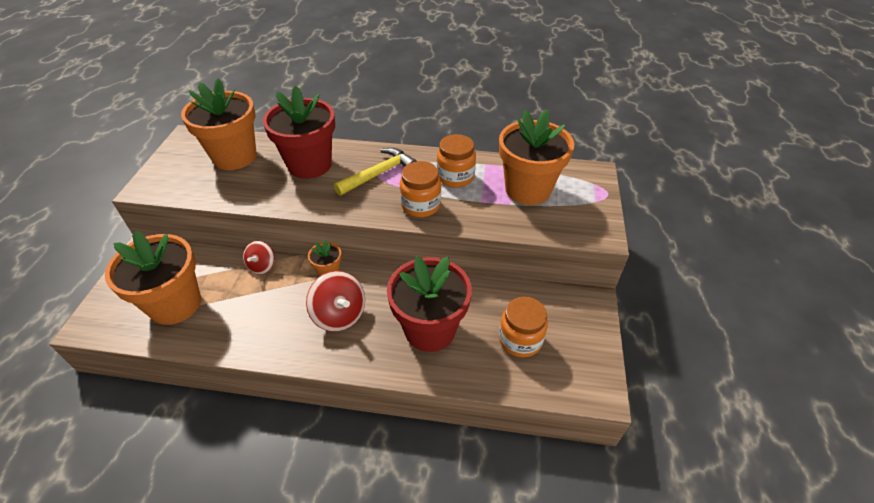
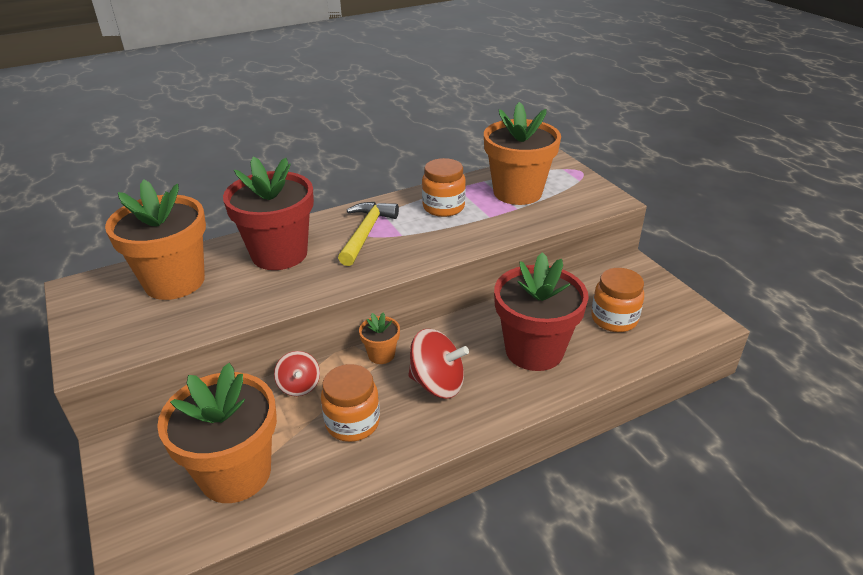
camera: 35 degrees left, 10 degrees down
(421, 205) = (441, 241): orange jar -> orange jar (352, 422)

